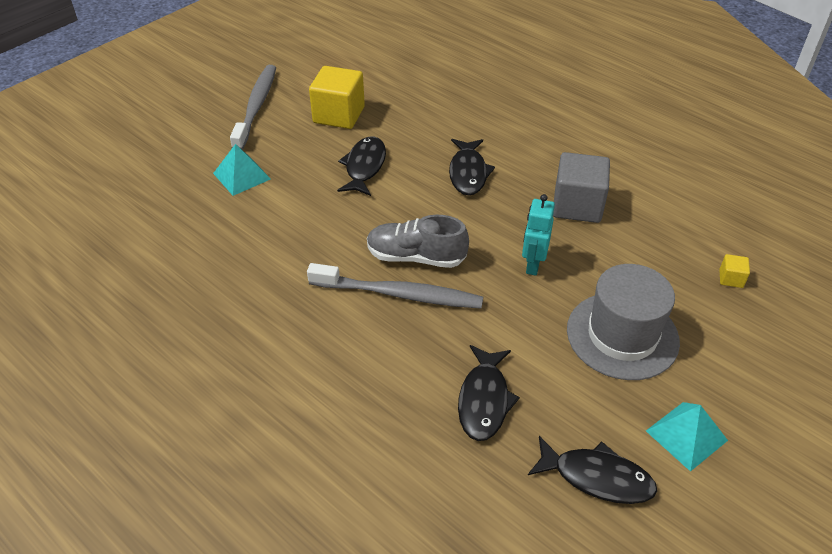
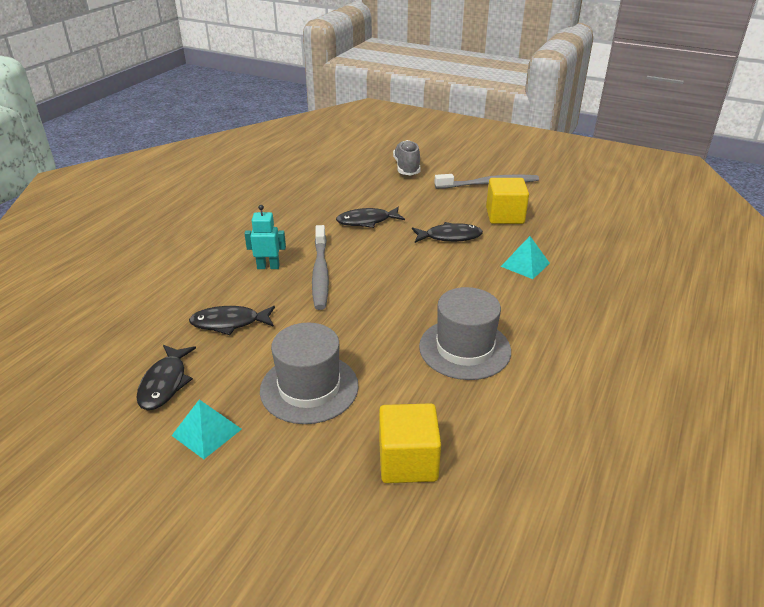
camera: 75 degrees right, 10 degrees down
(241, 176) = (410, 194): turquoise pyramid -> turquoise pyramid (525, 264)
(416, 257) = (361, 274): grey shoe -> grey shoe (407, 167)
(468, 173) = (472, 284): black fish -> black fish (367, 221)
(532, 265) = (375, 330): turquoise robot -> turquoise robot (268, 267)
(577, 205) = (464, 348): grey cube -> grey hat
(731, 279) = (408, 461): yellow cube -> yellow cube, size x2.29

